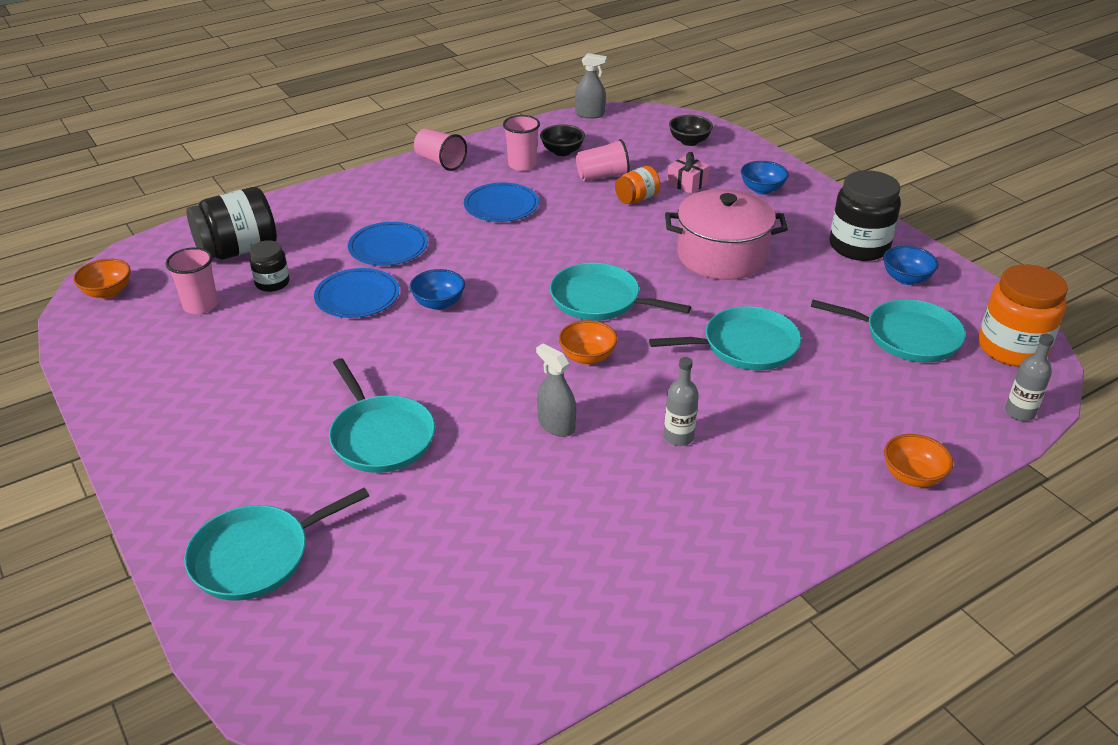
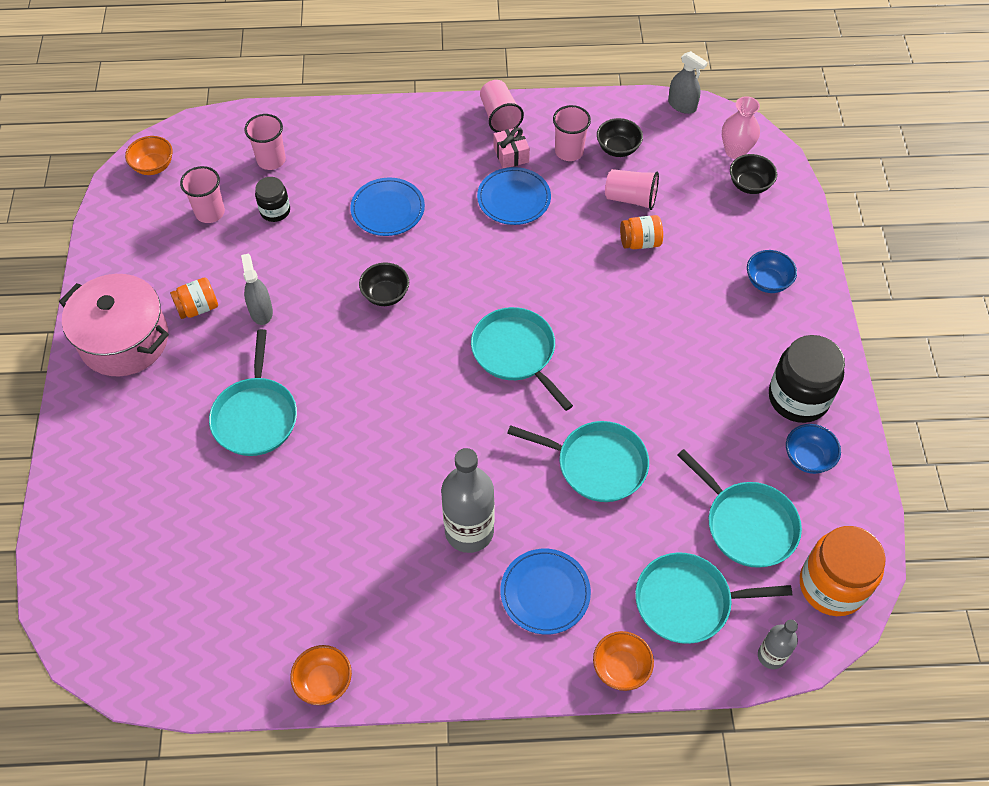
camera: 30 degrees right, 20 degrees up
(238, 250) = (271, 160): black jar -> pink cup
(244, 378) = (198, 308): none -> orange jar
(257, 556) = (113, 484): turquoise pan -> turquoise pan (688, 601)
(357, 297) = (329, 257): blue plate -> blue plate (545, 592)
(438, 303) = (385, 294): blue bowl -> black bowl
(556, 425) = (387, 471): grey spray bottle -> grey spray bottle (261, 311)
(587, 357) = (460, 412): orange bowl -> orange bowl (324, 682)
(658, 127) = (735, 151): none -> pink vase
(678, 437) = (469, 531): grey bottle -> grey bottle, size x1.85
(687, 184) = (702, 243): pink gift -> pink gift (511, 155)
(721, 256) = (660, 350): pink pot -> pink pot (124, 340)

